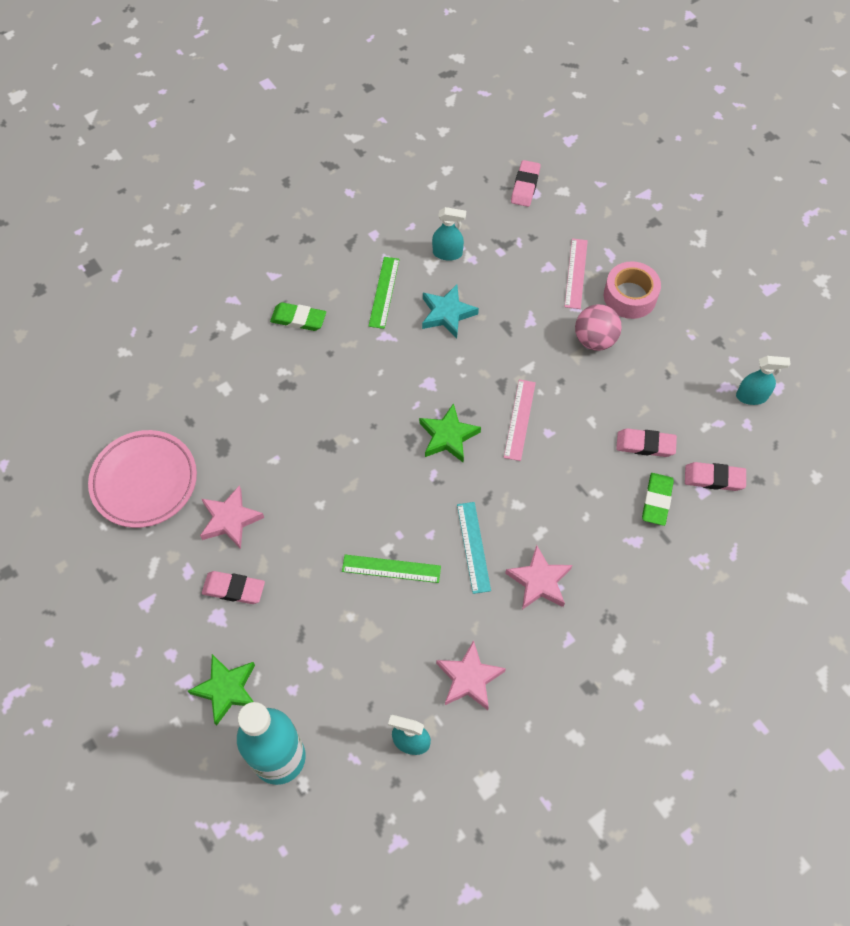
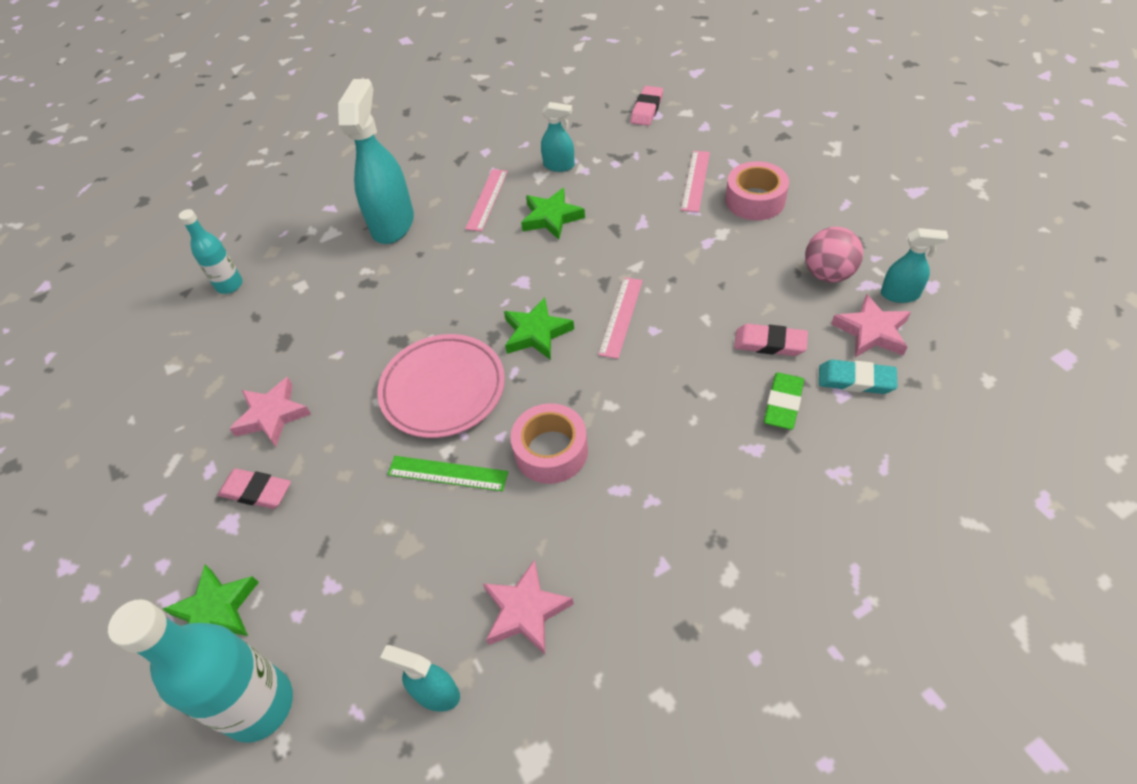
camera: 10 degrees right, 10 degrees down
(144, 481) = (190, 375): pink plate -> pink plate (443, 389)
(156, 387) = (229, 285): none -> turquoise bottle
(298, 319) = (393, 223): green eraser -> turquoise spray bottle
(384, 292) = (487, 199): green ruler -> pink ruler
(447, 314) = (551, 217): turquoise star -> green star
(473, 547) = (551, 451): turquoise ruler -> pink tape
(539, 581) = (629, 493): pink star -> pink star (871, 331)
(594, 340) = (713, 240): pink ball -> pink ball (828, 274)
(714, 478) = (855, 380): pink eraser -> turquoise eraser

